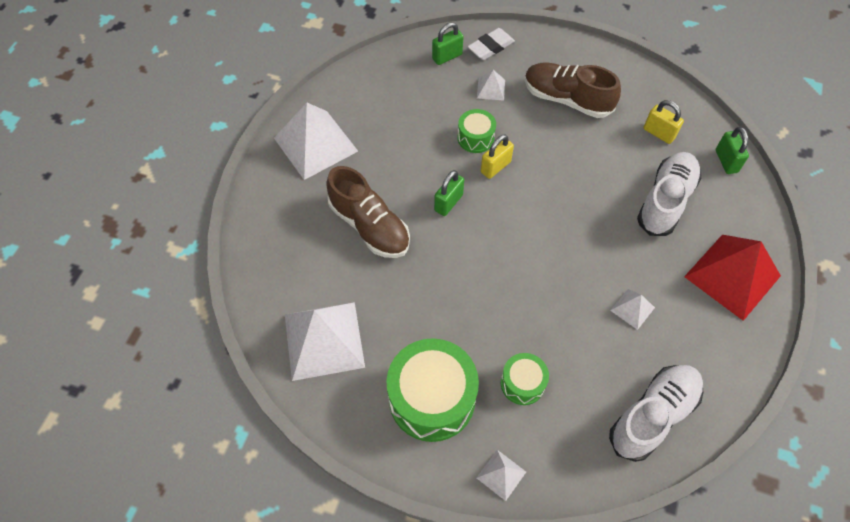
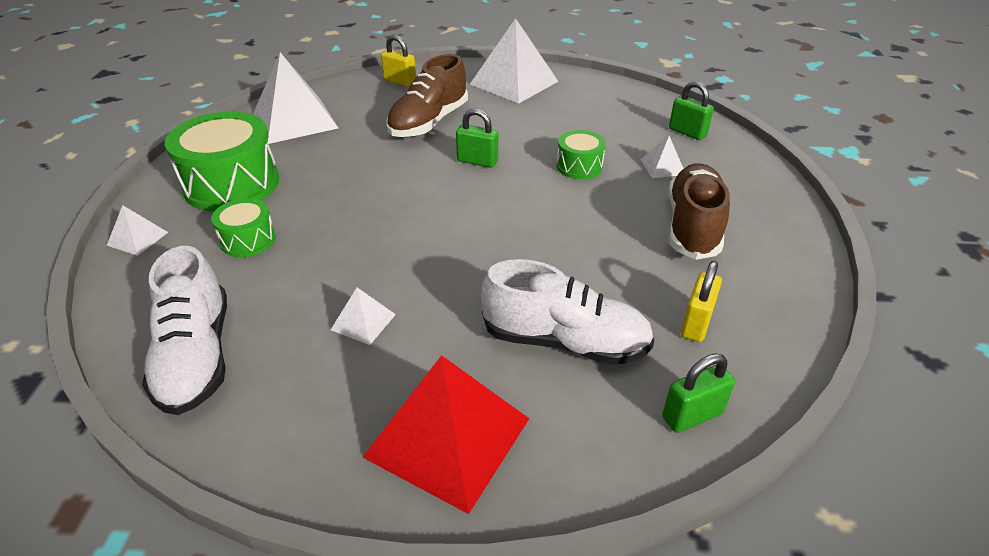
camera: 75 degrees right, 20 degrees down
(491, 47) = (730, 158): white eraser -> none
(495, 167) = (544, 185): yellow padlock -> yellow padlock (400, 82)
(653, 416) = (196, 356): white shoe -> white shoe turned 45 degrees clockwise

